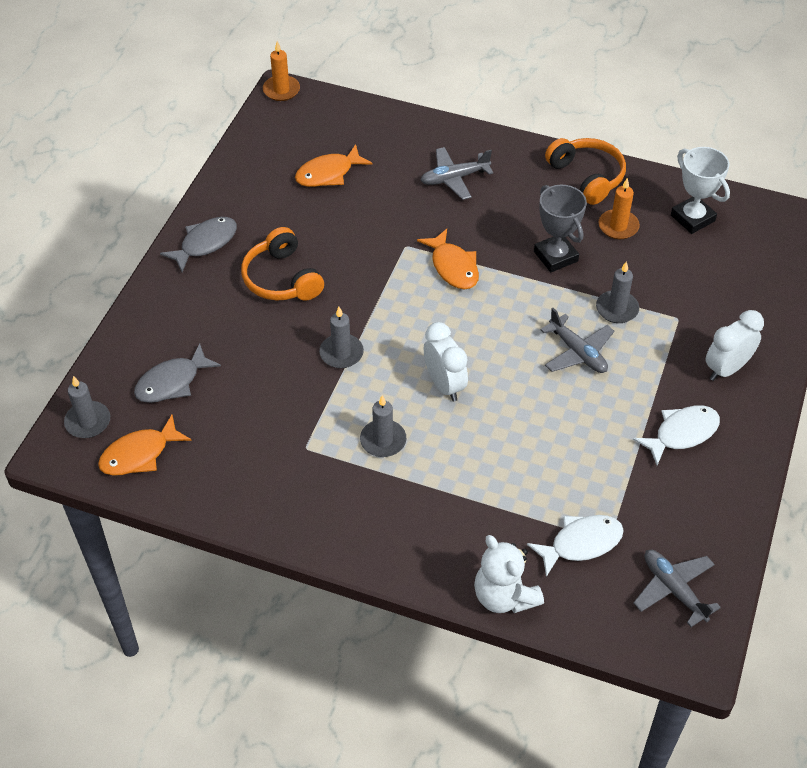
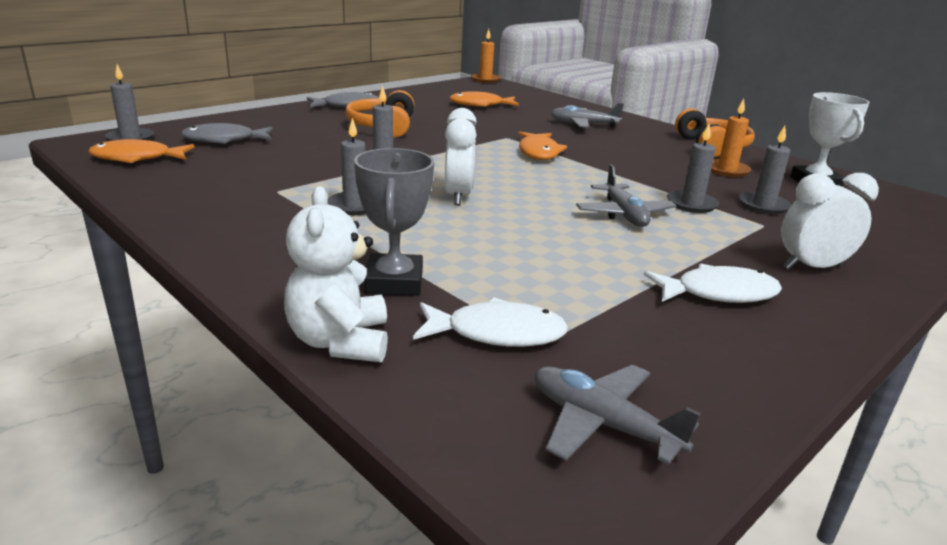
camera: 25 degrees right, 25 degrees down
(555, 256) = (646, 169): grey trophy -> grey trophy (394, 282)
(667, 284) = (763, 205): none -> grey candle
(674, 589) = (602, 424): grey plane -> grey plane turned 45 degrees counterclockwise

